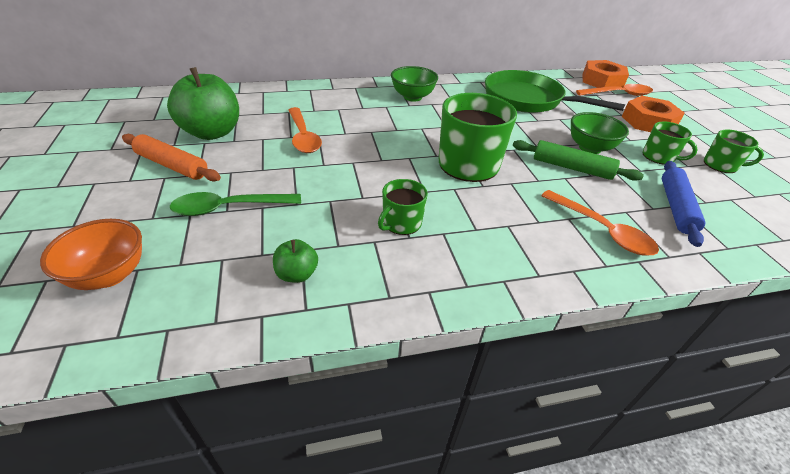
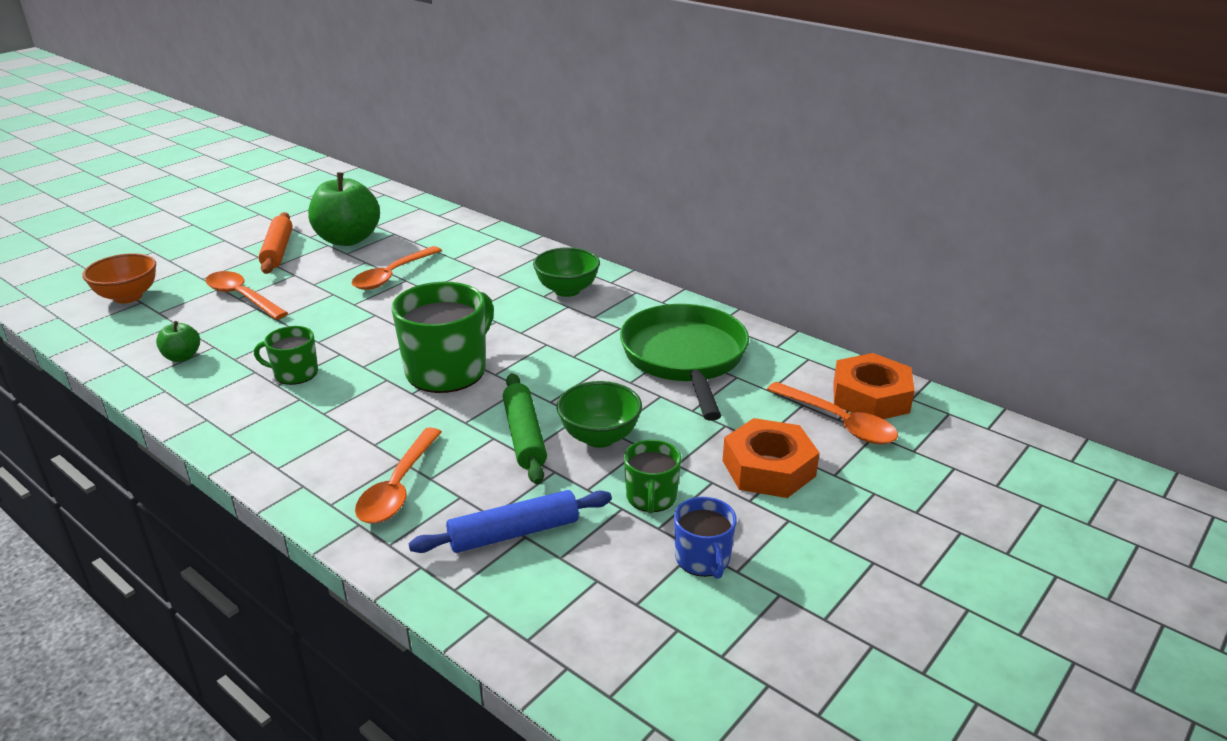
camera: 55 degrees right, 10 degrees down
(229, 208) = (242, 297): green spoon -> orange spoon
(721, 165) = (703, 559): green mug -> blue mug

